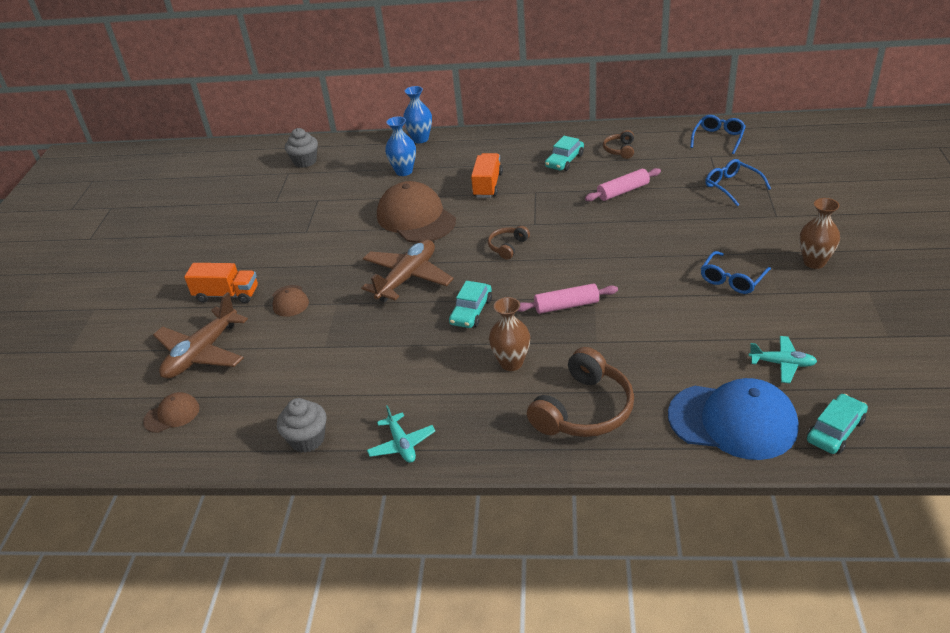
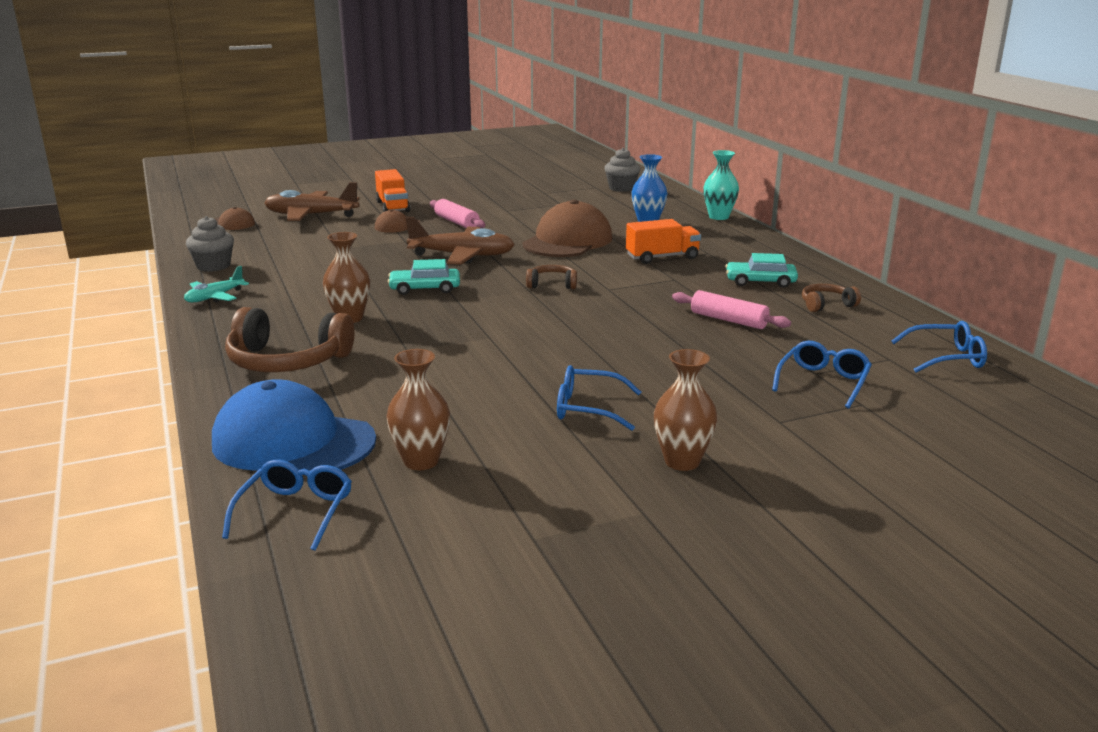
camera: 60 degrees right, 15 degrees down
(420, 139) = (718, 217): blue vase -> turquoise vase
(566, 306) = (463, 327): pink rolling pin -> pink rolling pin (457, 222)
(732, 421) = (293, 441): blue cap -> blue cap turned 120 degrees clockwise
(782, 364) = (421, 461): turquoise plane -> brown vase
(835, 430) = (295, 511): turquoise car -> blue glasses

